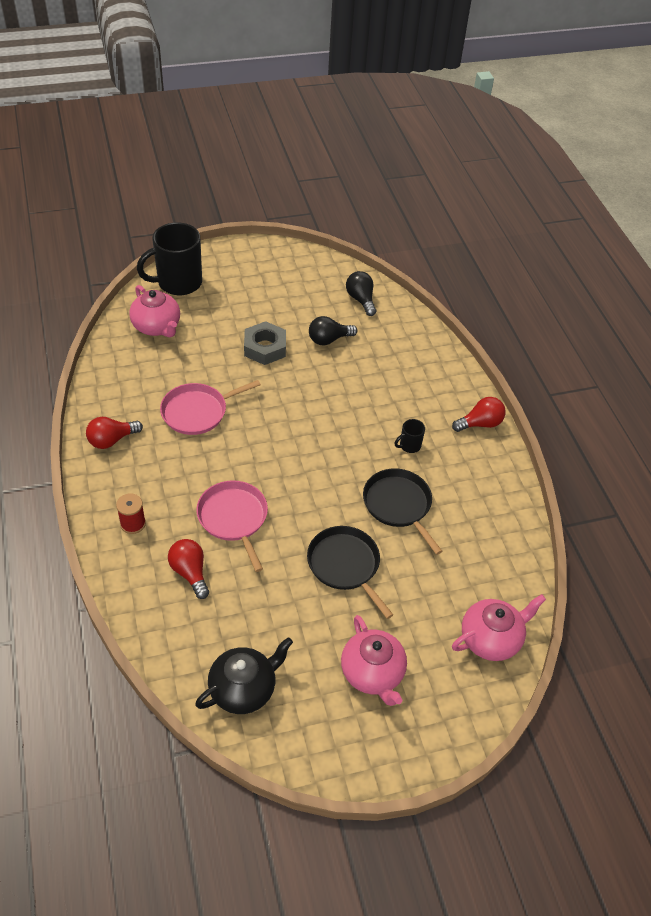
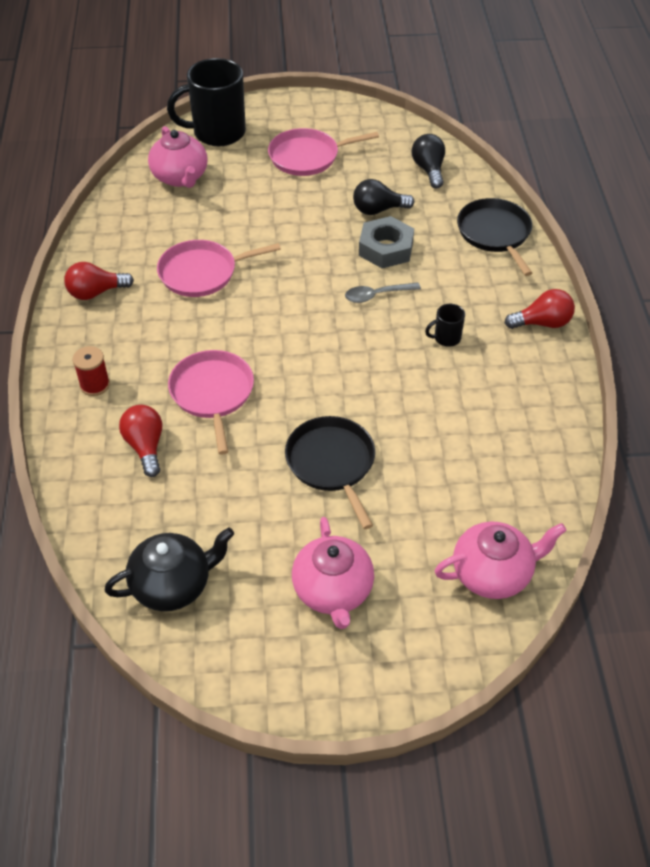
camera: 15 degrees right, 0 degrees up
(259, 297) = (307, 157): none -> pink pan
(265, 348) = (299, 211): grey nut -> grey nut (386, 248)
(345, 415) = (376, 295): none -> grey spoon
(398, 505) = (415, 404): black pan -> black pan (495, 234)

